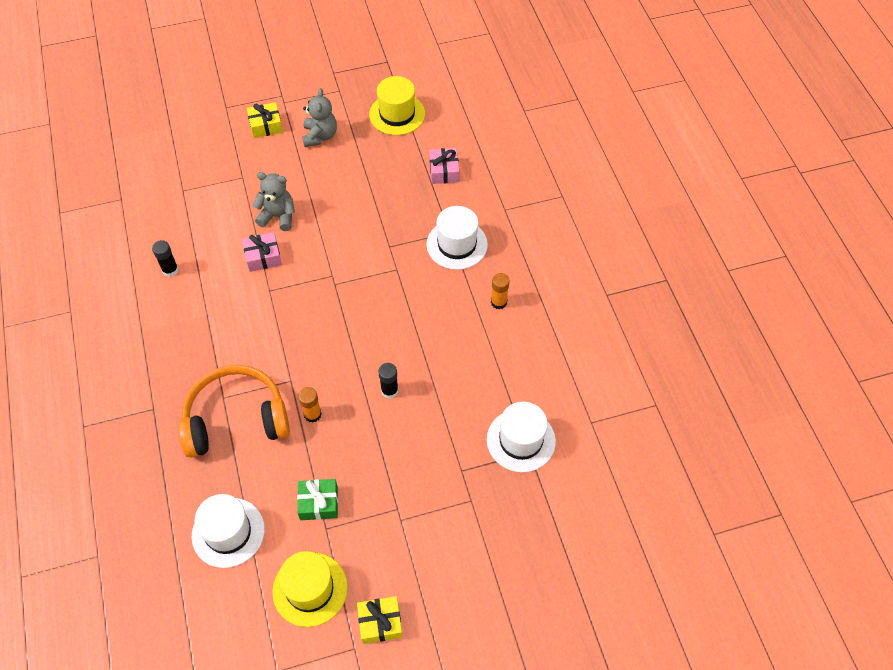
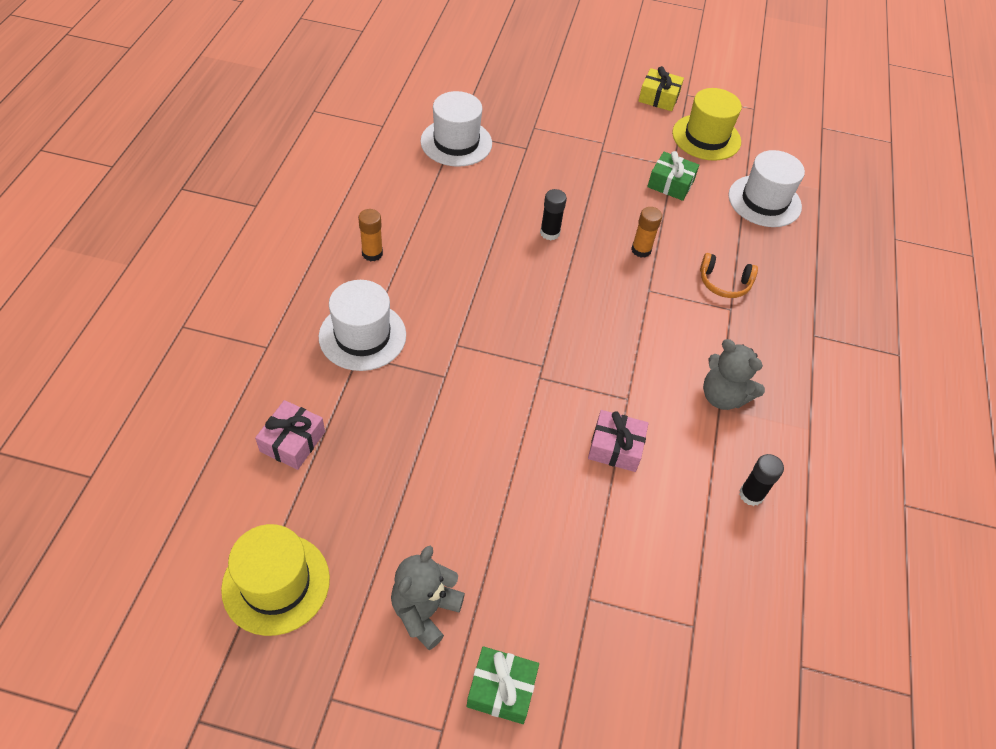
camera: 155 degrees left, 5 degrees down
(236, 419) = (724, 283): orange headphones -> orange headphones, size x0.45
(266, 126) = (501, 689): yellow gift -> green gift
(278, 216) = (566, 498): grey teddy bear -> grey teddy bear (723, 396)

